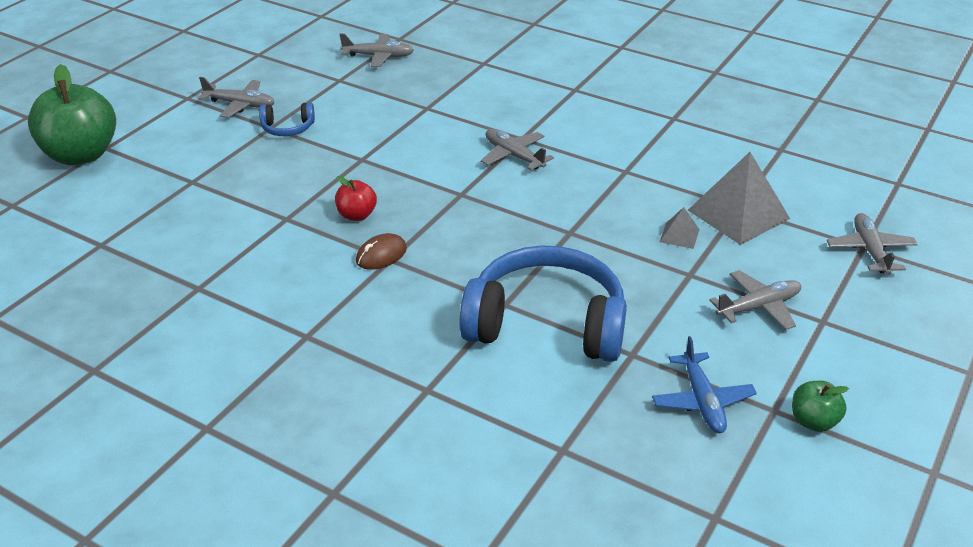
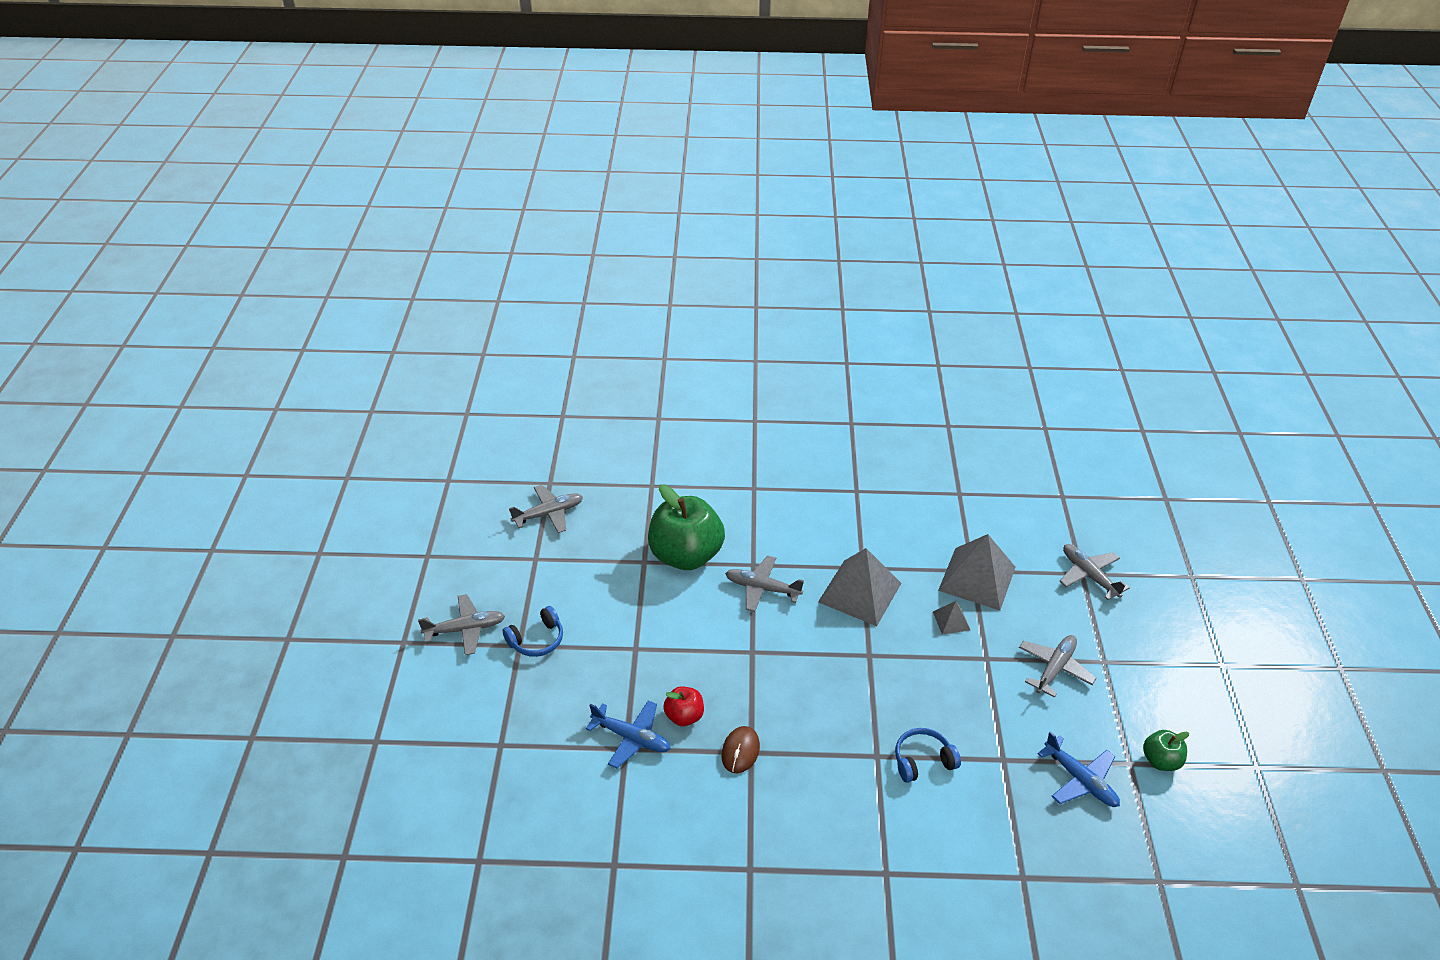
camera: 30 degrees left, 5 degrees up
(81, 155) = (359, 762): green apple -> green apple (686, 555)
(298, 213) = (632, 738): none -> blue plane
(546, 324) = (923, 761): blue headphones -> blue headphones, size x0.44
(605, 187) = (859, 592): none -> grey pyramid

